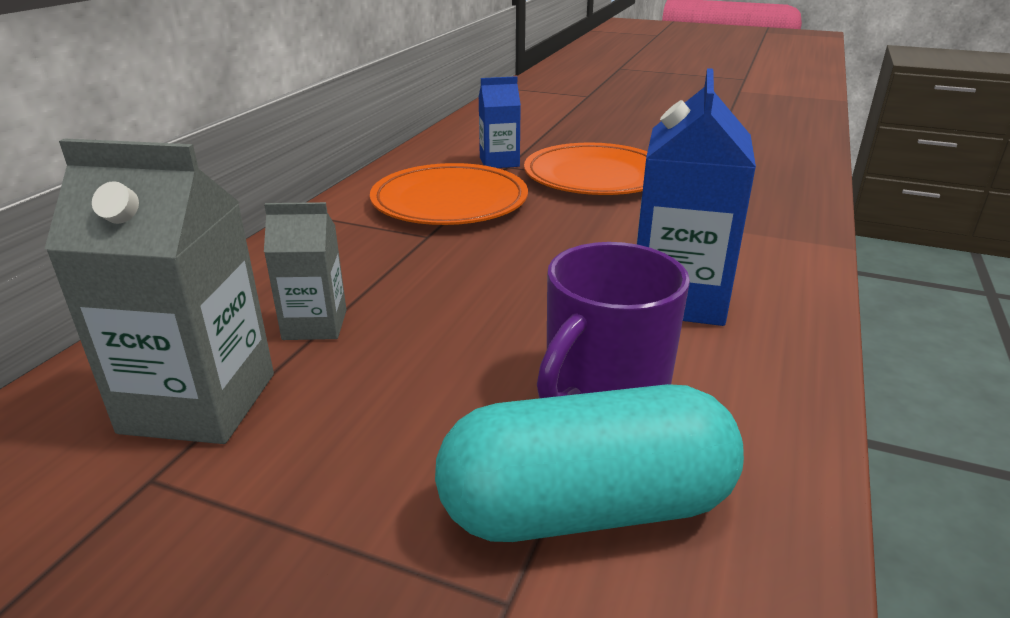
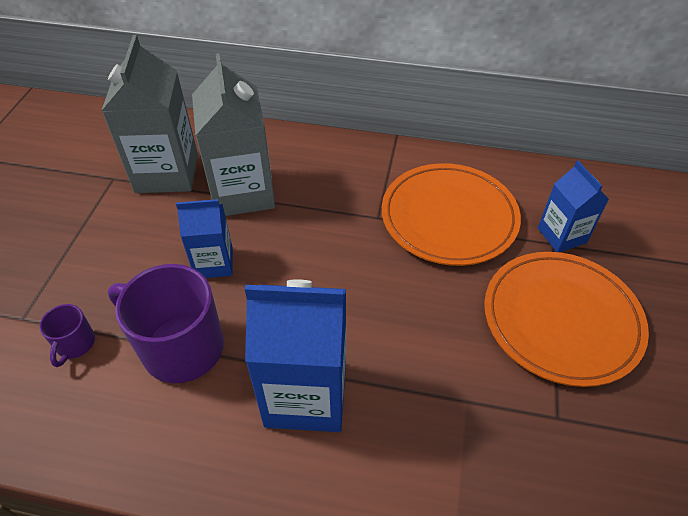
camera: 80 degrees right, 20 degrees up
(315, 325) = (243, 192): grey carton -> grey carton, size x1.74
(452, 355) = (214, 263): none -> blue carton
(586, 508) = (75, 344): turquoise capsule -> purple mug

